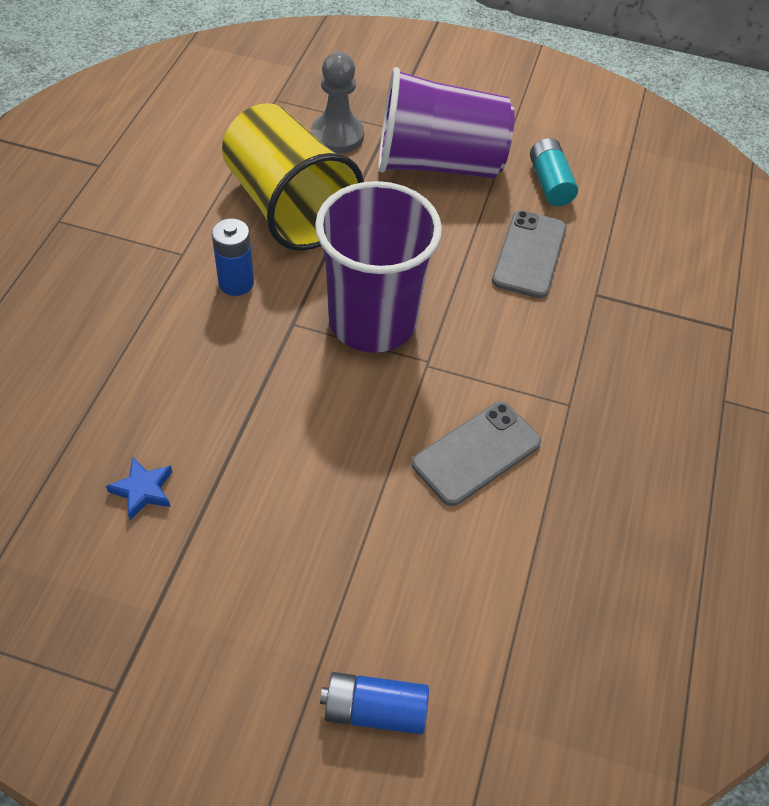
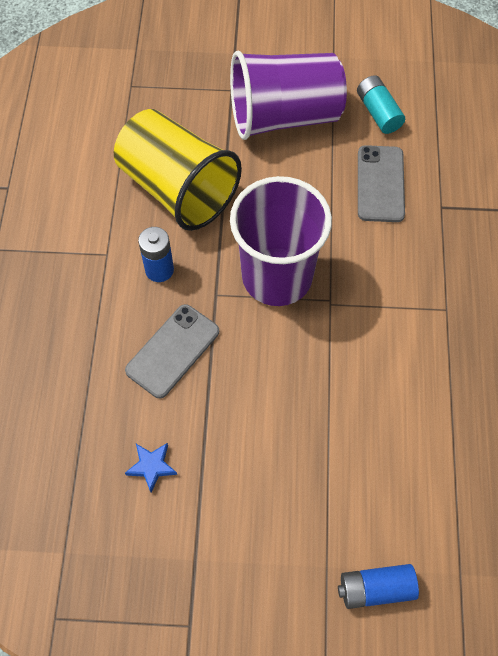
camera: 10 degrees left, 10 degrees up
(337, 136) = (194, 109): grey pawn -> none
(476, 453) = (389, 369): grey phone -> grey phone (172, 351)

